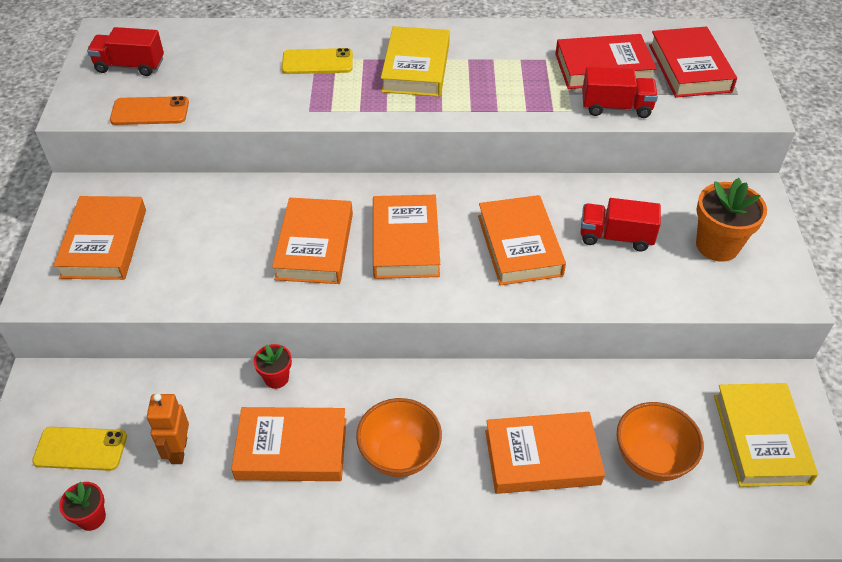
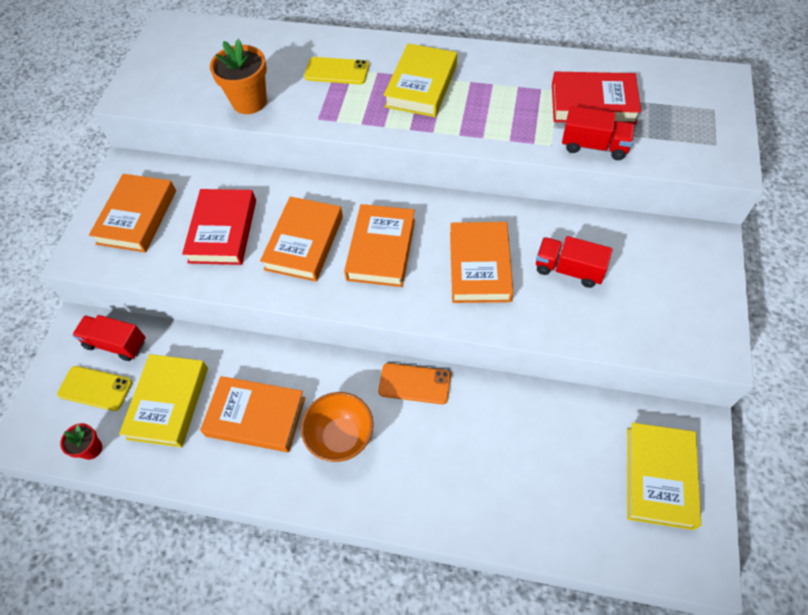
camera: 15 degrees right, 10 degrees up
(130, 66) = (181, 59): red truck -> red truck (116, 344)
(150, 111) = (186, 105): orange phone -> orange phone (414, 383)
(178, 450) = (168, 403): orange robot -> yellow book
(276, 378) = (258, 351): red flower pot -> none
(542, 457) = (460, 460): orange book -> none
(651, 459) = (555, 479): orange bowl -> none
(689, 68) = (676, 112): red book -> red book (222, 231)
(717, 245) = (661, 291): orange flower pot -> orange flower pot (249, 101)

